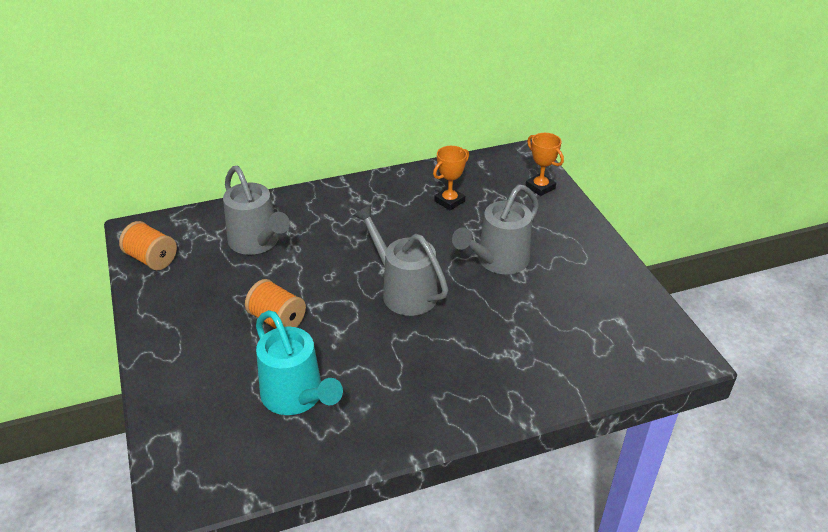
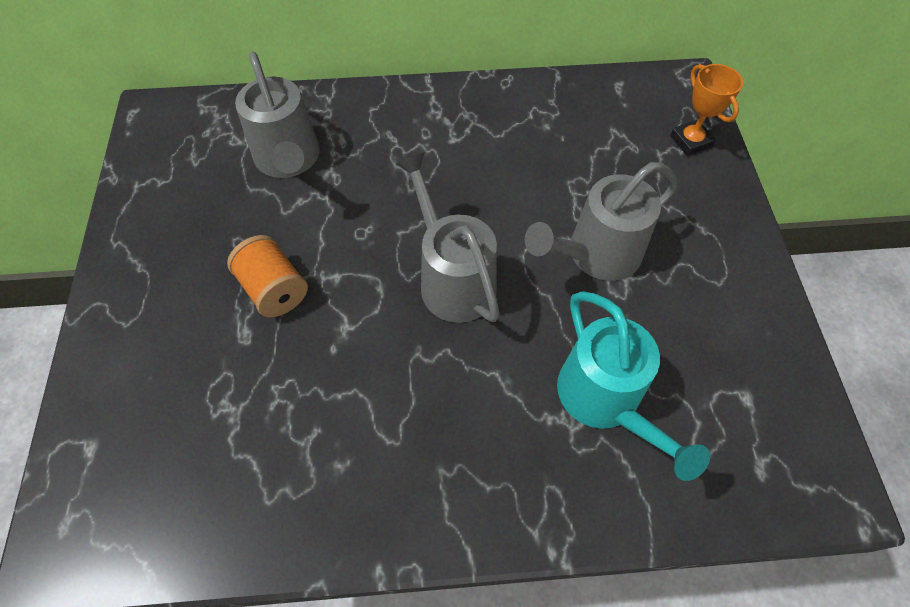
camera: 15 degrees right, 20 degrees up
(151, 259) = (154, 160): orange spool -> none
(297, 397) = (259, 425): turquoise watering can -> turquoise watering can (606, 401)
(449, 201) = (558, 141): orange trophy -> none

